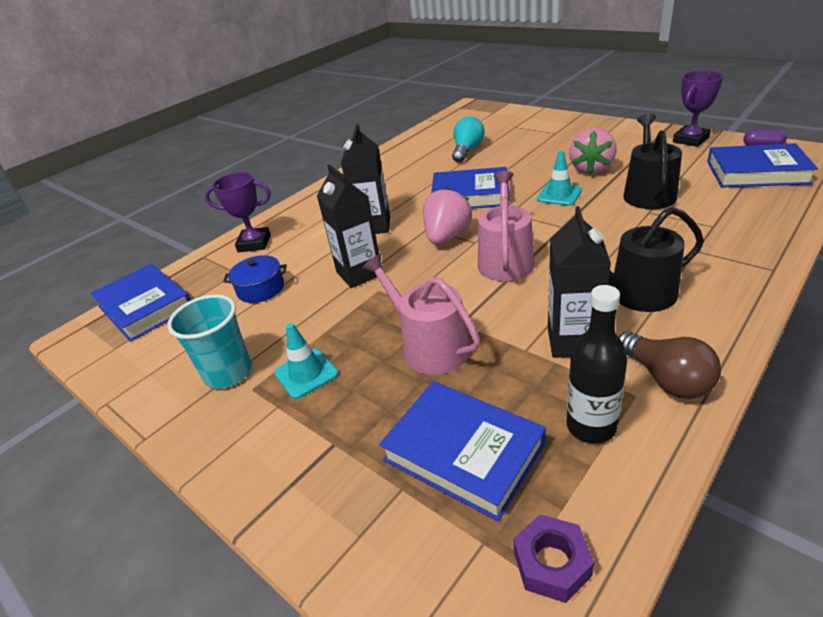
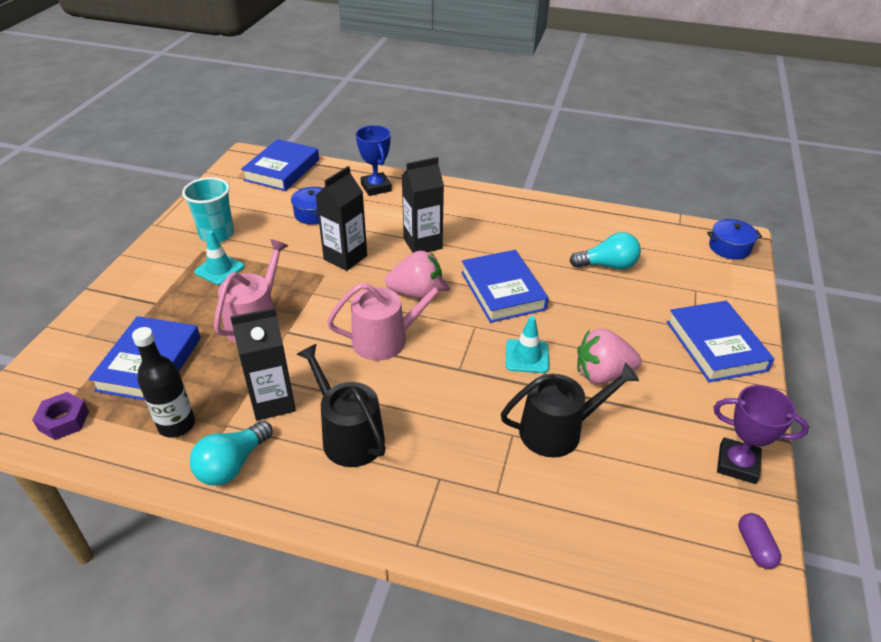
camera: 60 degrees right, 5 degrees up
(254, 243) = (376, 187): purple trophy -> blue trophy
(477, 110) = (729, 247): none -> blue pot
(666, 379) = (232, 465): brown light bulb -> turquoise light bulb
(756, 172) = (659, 537): blue book -> blue book (715, 346)

